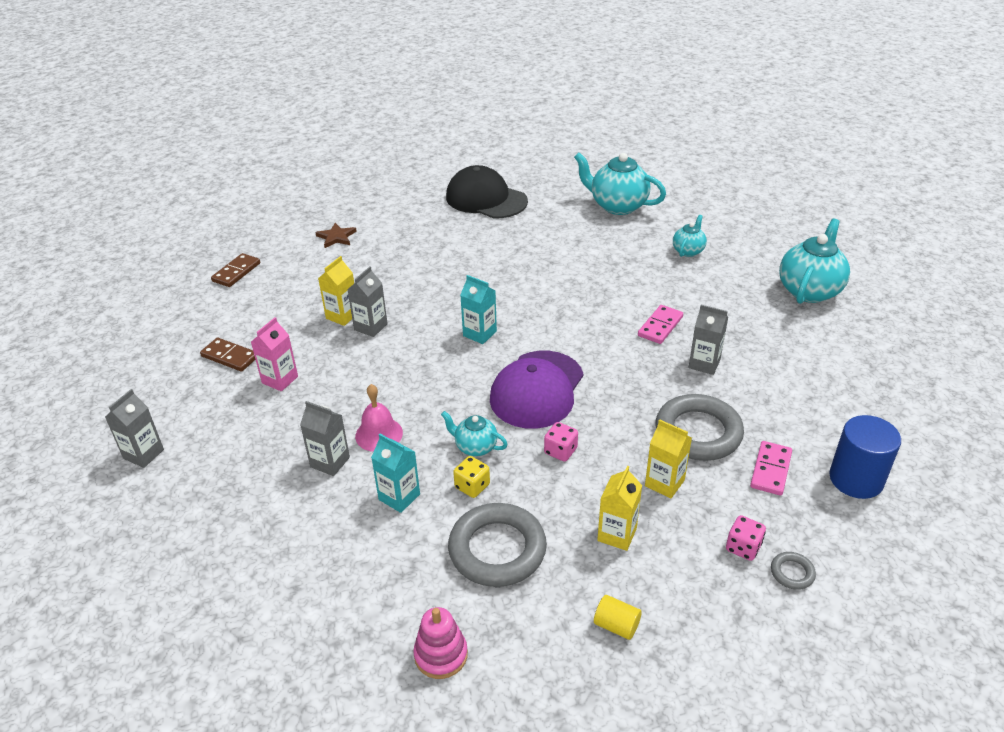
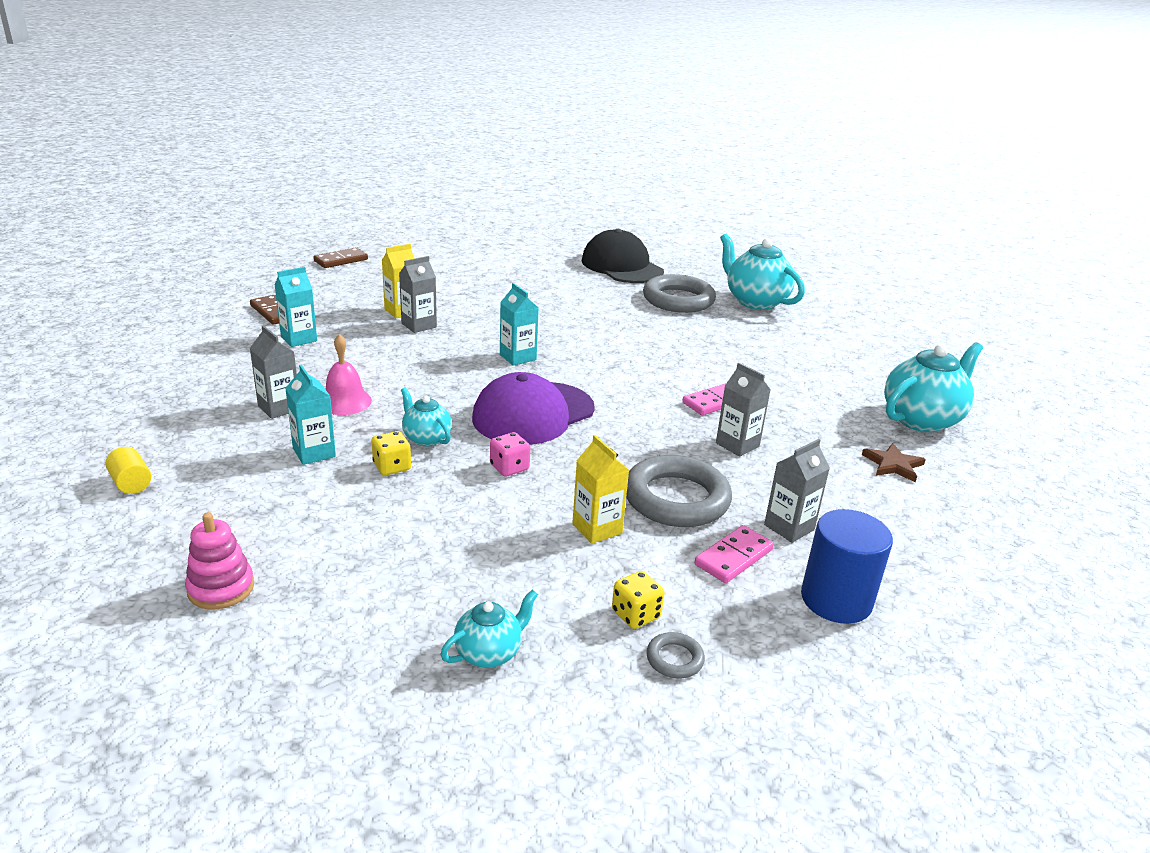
camera: 20 degrees right, 10 degrees down
(143, 454) = (131, 355): grey carton -> grey carton (789, 527)
(280, 380) = (299, 339): pink carton -> turquoise carton
(336, 237) = (453, 259): brown star -> brown star (893, 465)
(497, 549) = (365, 524): grey ring -> grey ring (678, 300)
(616, 625) = (423, 631): yellow cylinder -> yellow cylinder (131, 483)
(617, 534) = (502, 554): yellow carton -> none
(688, 251) = (803, 352): turquoise teapot -> turquoise teapot (489, 653)
(743, 547) = (635, 614): pink dice -> yellow dice

